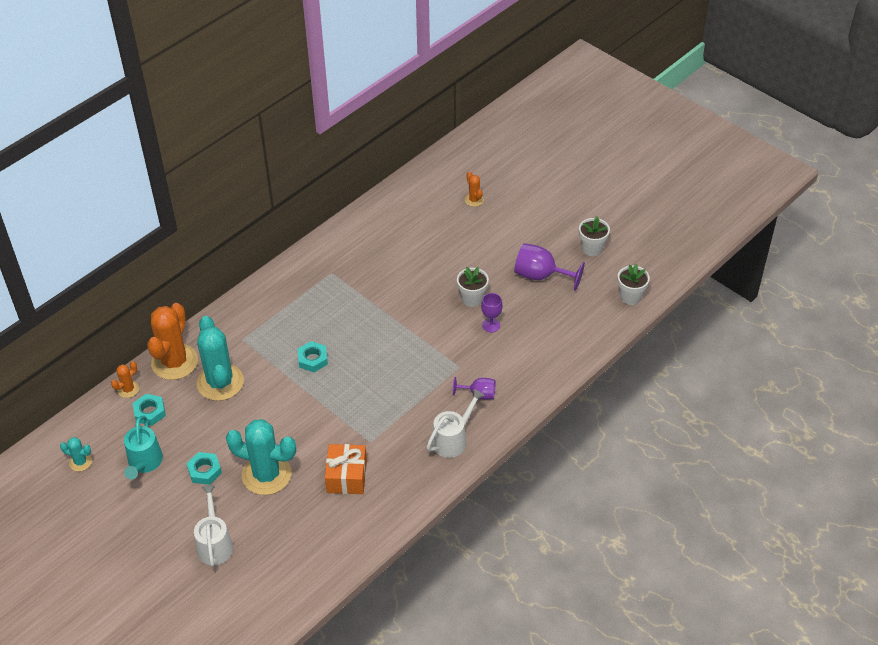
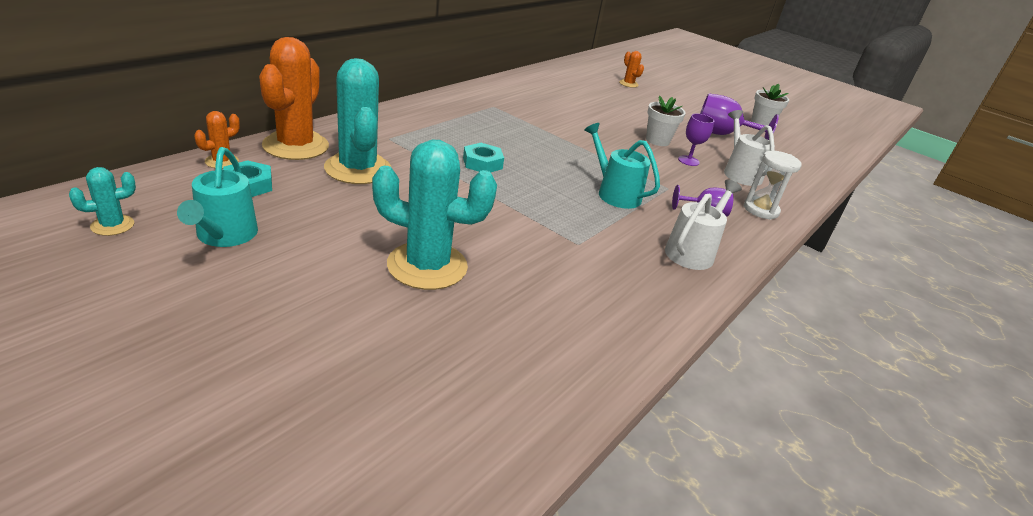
camera: 10 degrees left, 15 degrees down
(80, 462) = (112, 225): turquoise cactus -> turquoise cactus turned 45 degrees counterclockwise
(204, 471) = (325, 253): turquoise nut -> none
(214, 544) = (333, 351): white watering can -> white watering can (740, 173)
(346, 476) = (554, 278): orange gift -> none
(411, 381) = (614, 193): none -> turquoise watering can
(529, 384) = (761, 210): none -> white hourglass
(630, 297) = (824, 158): white flower pot -> none

